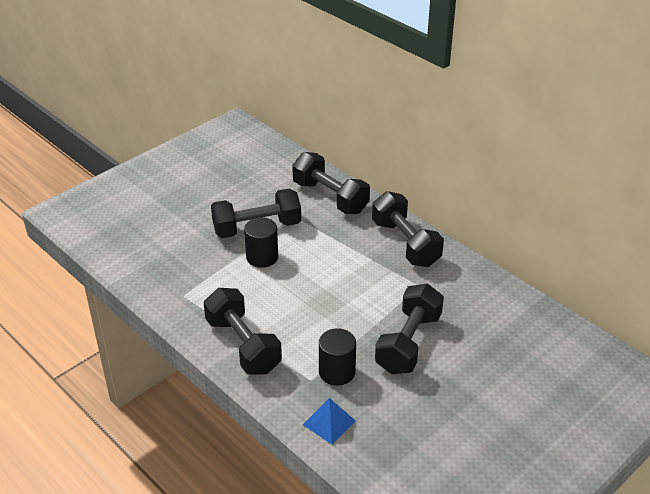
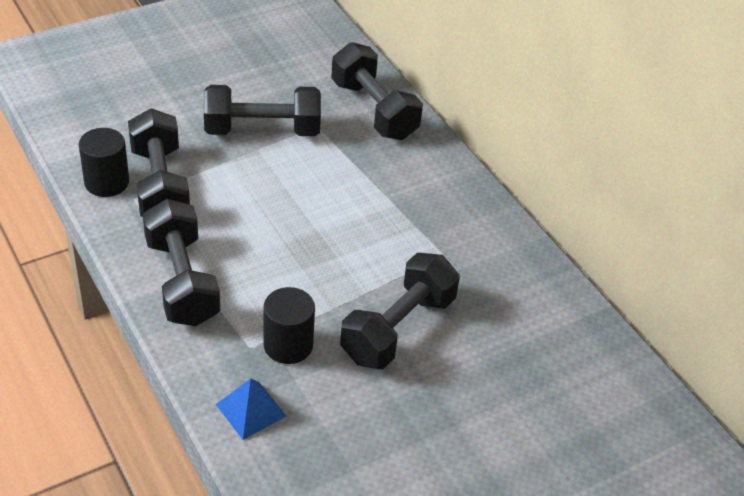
camera: 10 degrees right, 5 degrees up
(262, 257) = (253, 170): black cylinder -> black cylinder (107, 182)
(405, 243) = (448, 193): black dumbbell -> black dumbbell (160, 185)

